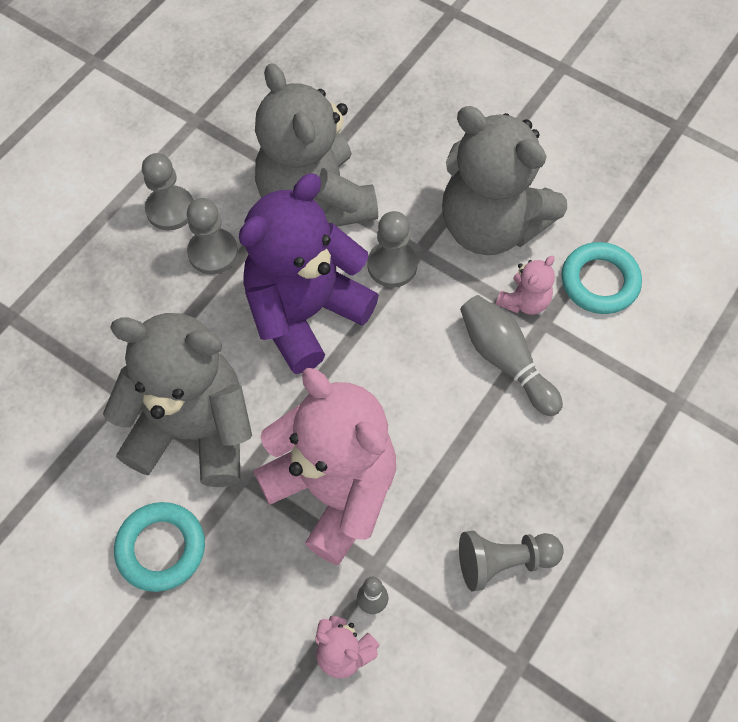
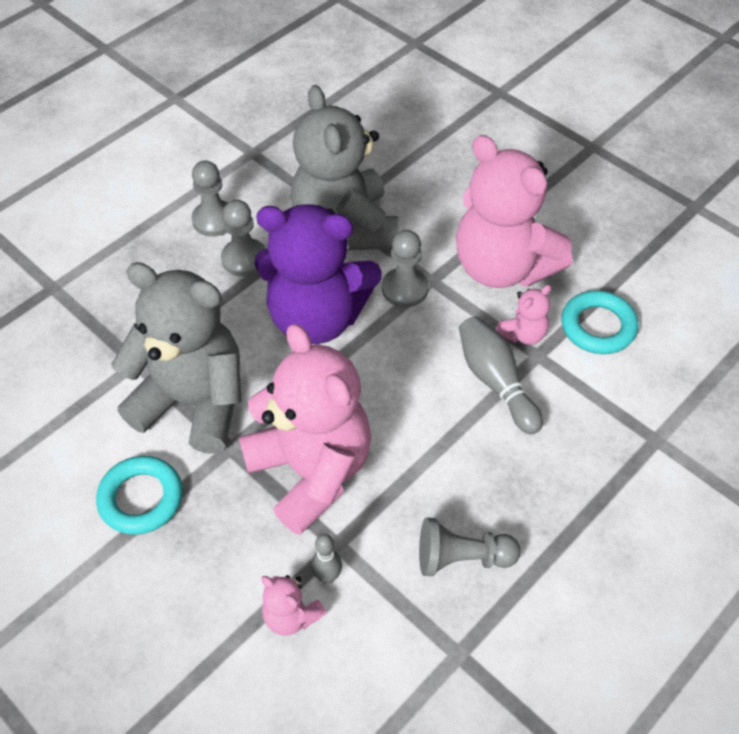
camera: 10 degrees right, 10 degrees down
(305, 312) = (317, 318): purple teddy bear -> purple teddy bear turned 135 degrees counterclockwise
(490, 225) = (503, 267): grey teddy bear -> pink teddy bear

